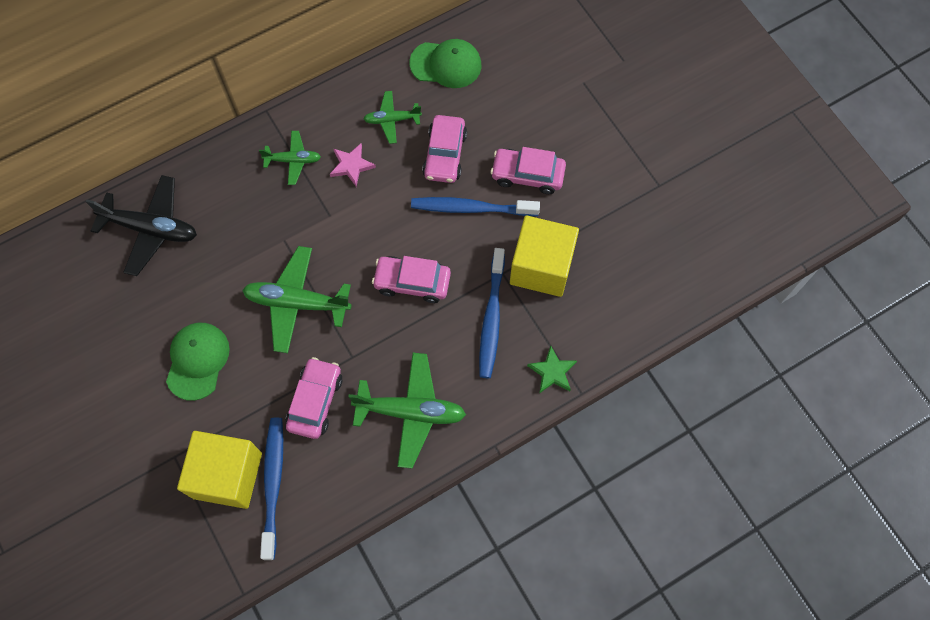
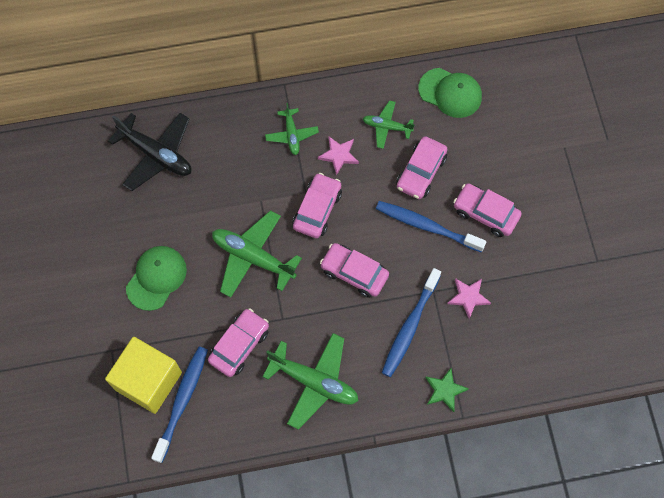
camera: 20 degrees right, 0 degrees up
(293, 160) = (291, 135): green plane -> green plane turned 60 degrees clockwise
(349, 229) = (317, 209): none -> pink car
(541, 267) = (468, 297): yellow cube -> pink star

